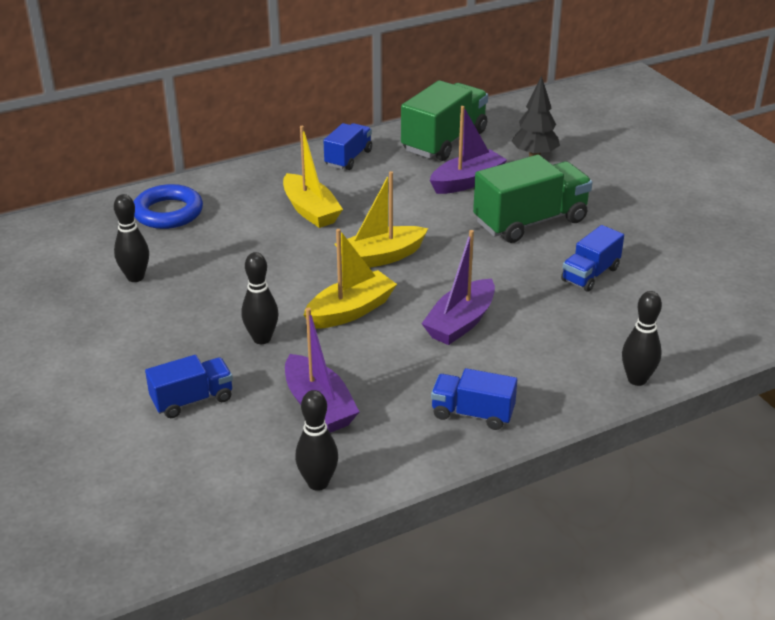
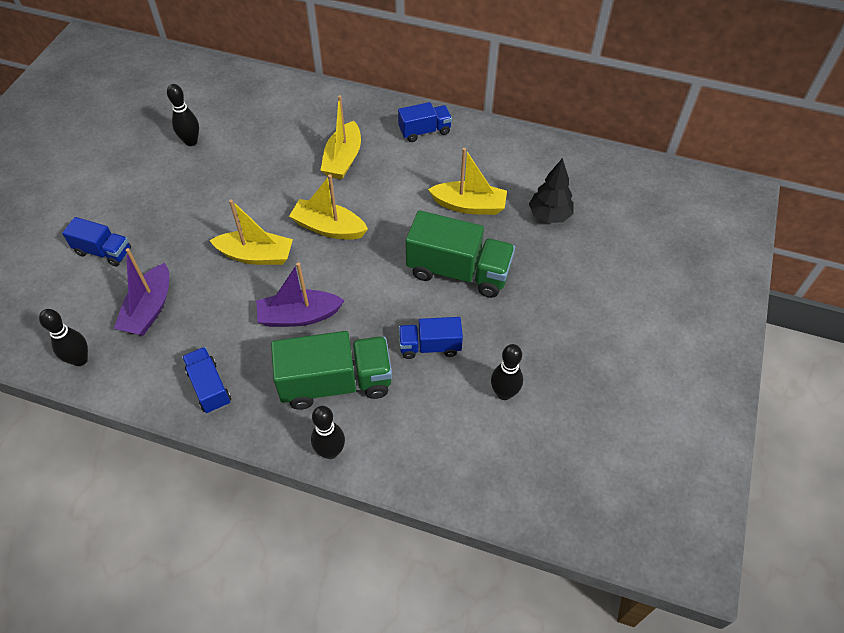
camera: 45 degrees right, 20 degrees up
(168, 212) = (268, 104): blue ring -> none
(262, 339) = (188, 237): black bowling pin -> black bowling pin (504, 393)
(444, 141) = (506, 159): green truck -> green truck (336, 383)
(467, 181) = (469, 205): purple boat -> yellow boat

